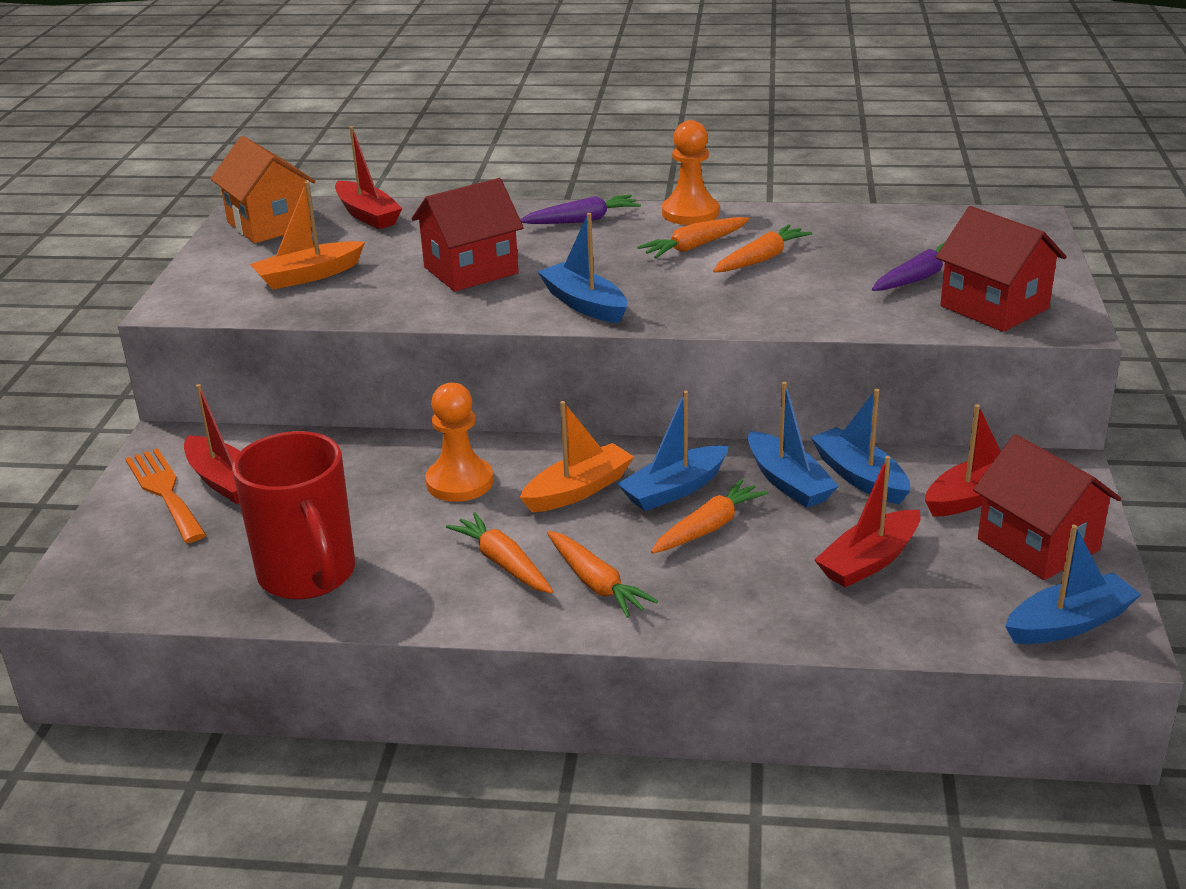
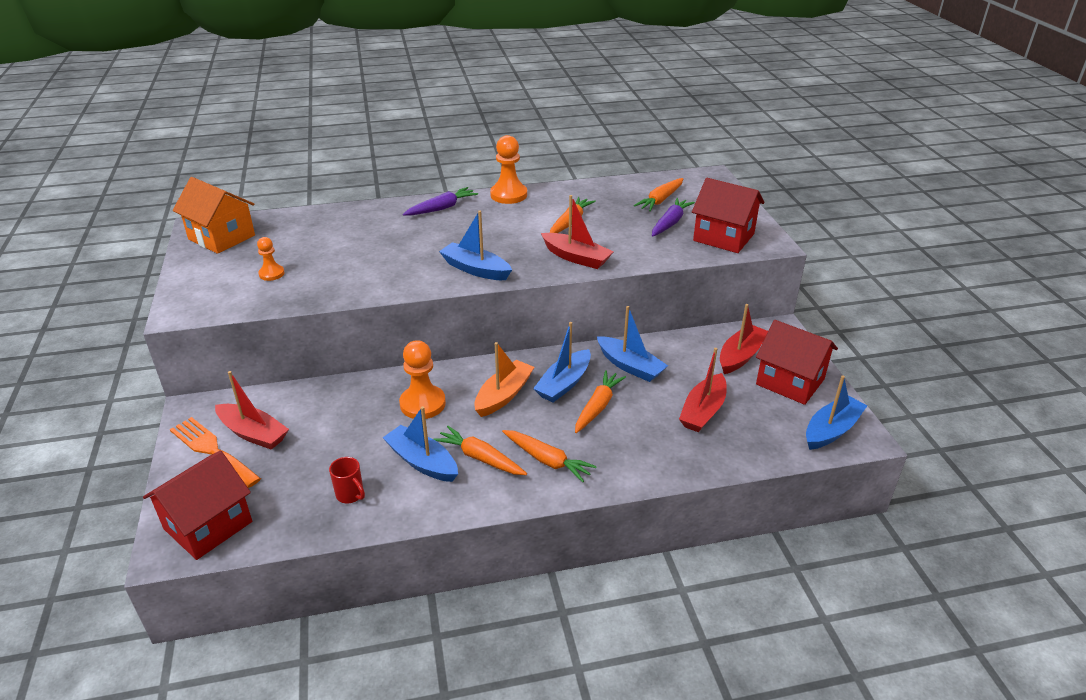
camera: 20 degrees left, 5 degrees up
(308, 276) = (271, 274): orange boat -> orange pawn
(308, 576) = (350, 495): red mug -> red mug, size x0.40
(367, 215) = (291, 221): red boat -> red boat (576, 257)
(471, 270) = (386, 254): red house -> red house (208, 525)
(694, 247) = (524, 218): orange carrot -> orange carrot (660, 200)
(860, 477) = (670, 355): blue boat -> blue boat (422, 462)

